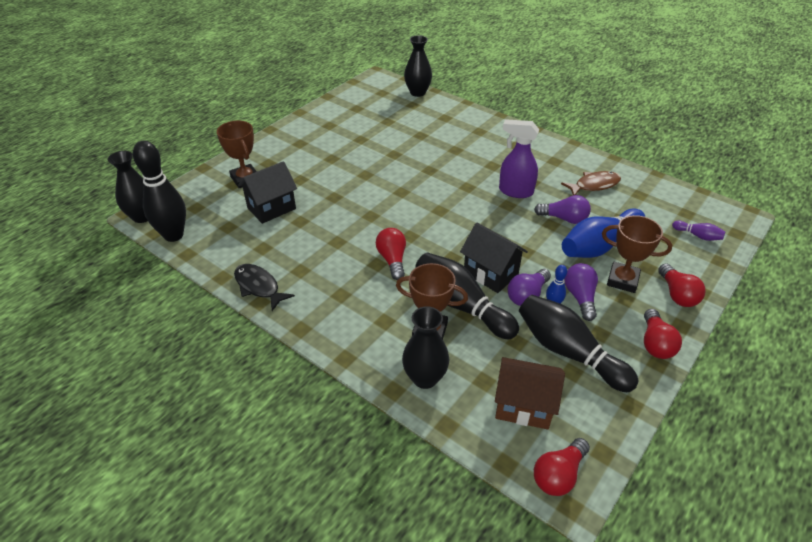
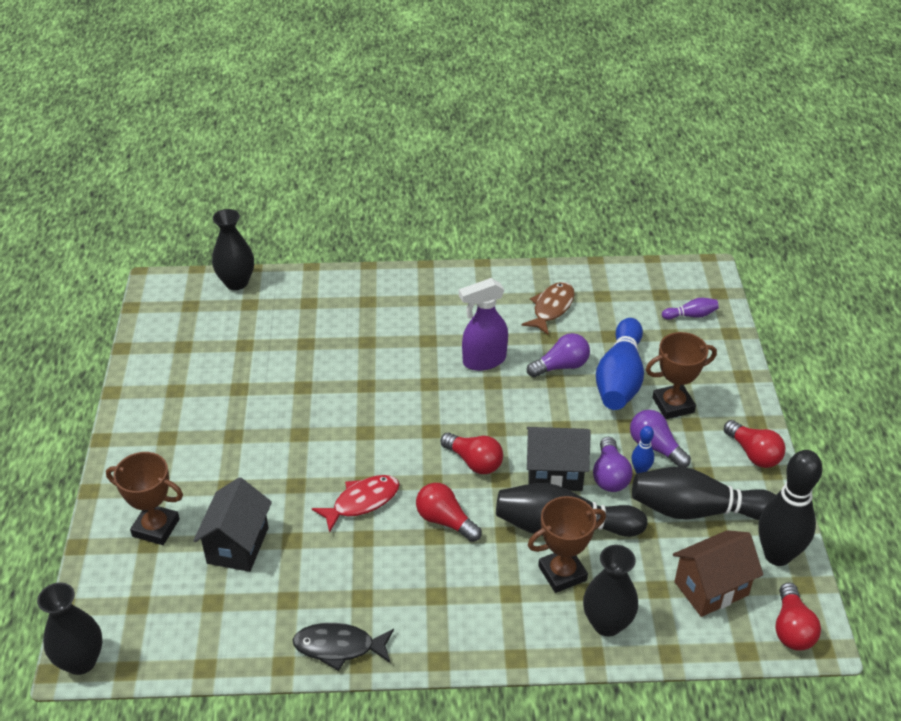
camera: 40 degrees left, 0 degrees up
(173, 235) = (157, 657): black bowling pin -> black bowling pin (777, 555)
(358, 224) = (362, 502): none -> red fish
(677, 294) = (727, 391): red light bulb -> red light bulb (474, 462)

